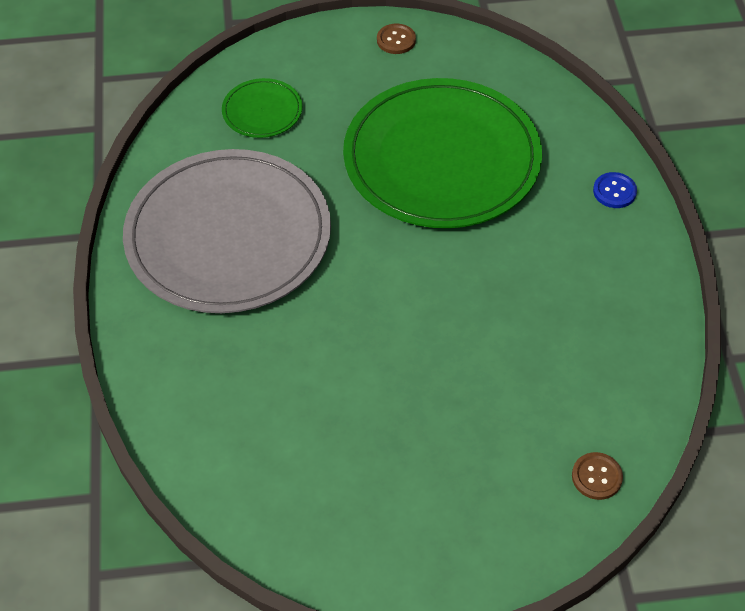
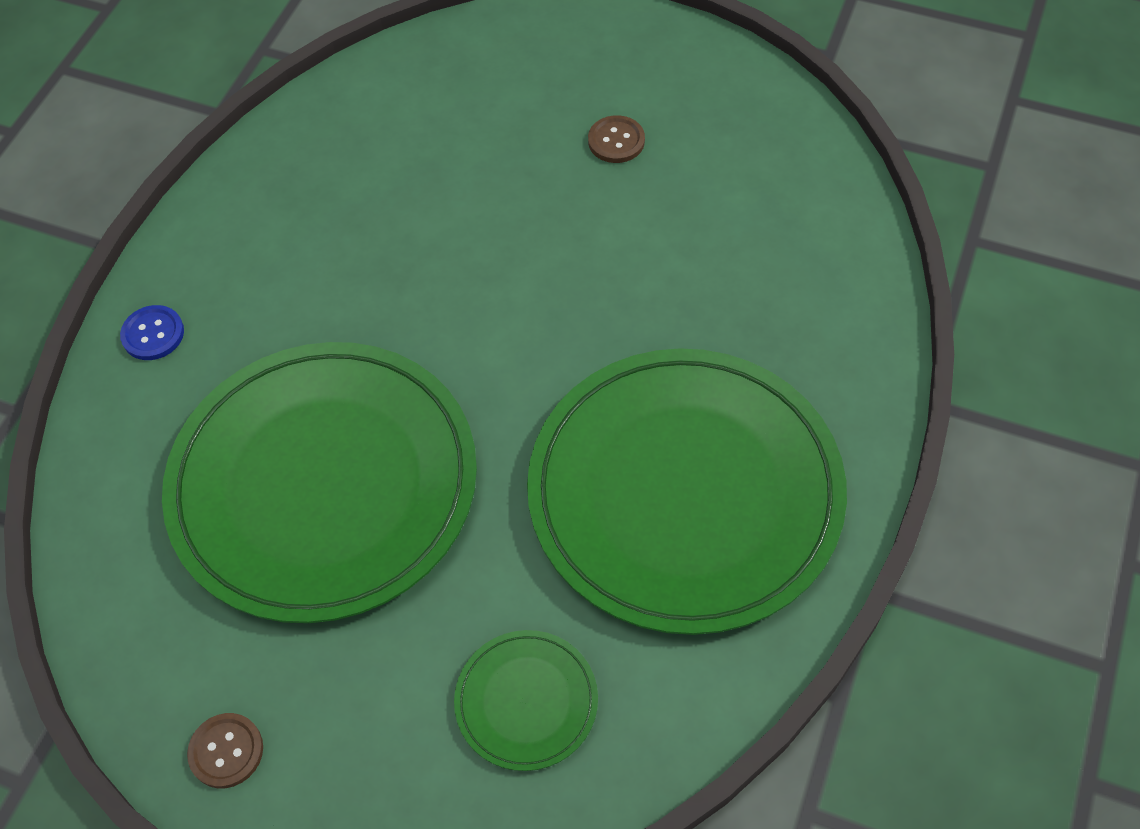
camera: 150 degrees left, 5 degrees up
(228, 236) = (685, 492): grey plate -> green plate
(596, 477) = (445, 57): brown button -> brown button (616, 141)

